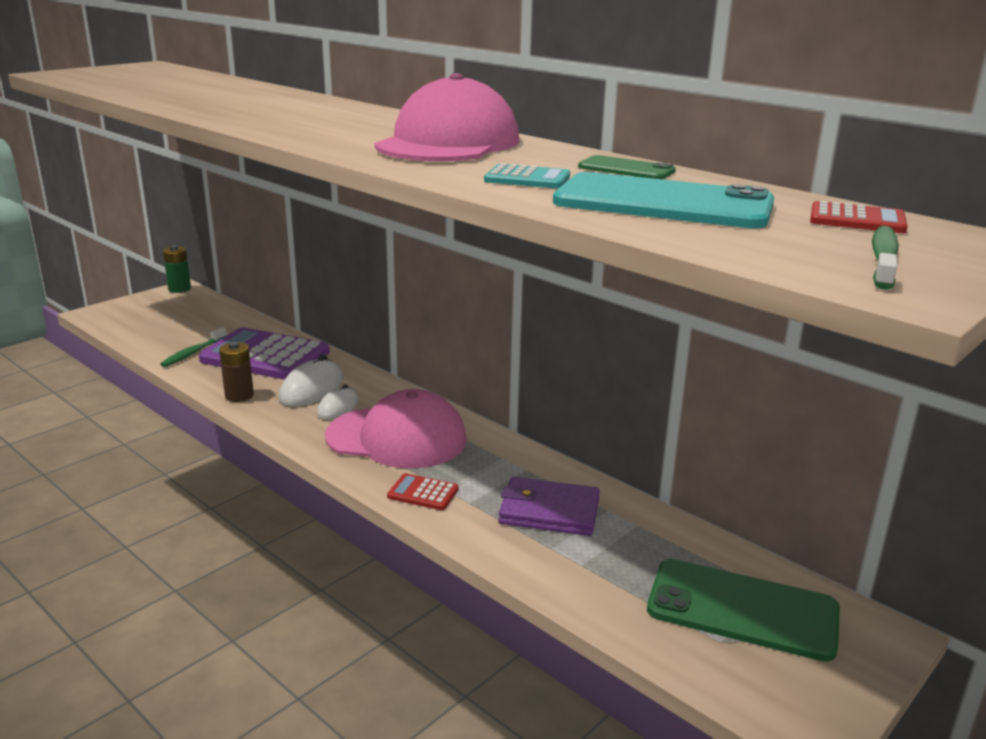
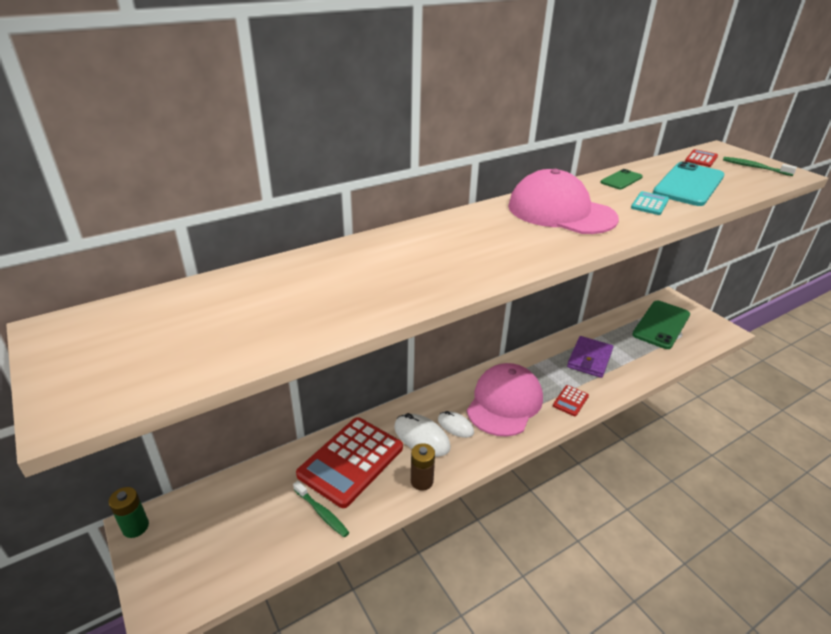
camera: 75 degrees left, 10 degrees up
(265, 356) = (351, 461): purple calculator -> red calculator

